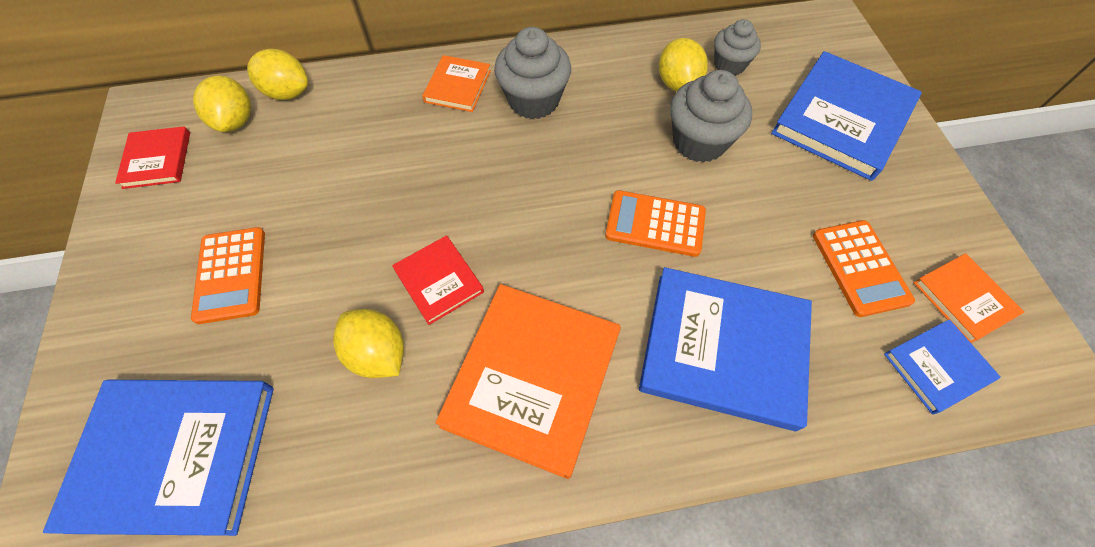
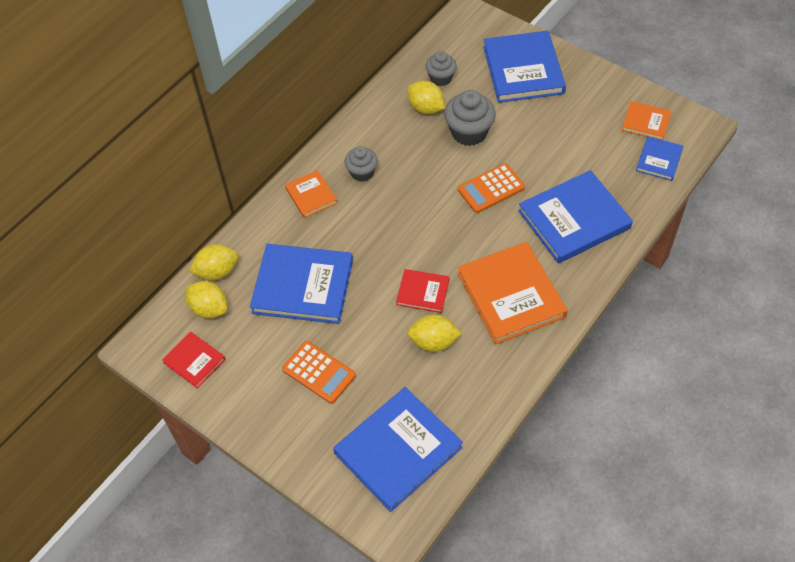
camera: 40 degrees left, 5 degrees down
(336, 169) = (303, 286): none -> blue book
(533, 100) = (362, 172): grey cupcake -> grey cupcake, size x0.64
(860, 268) = (595, 140): orange calculator -> none

